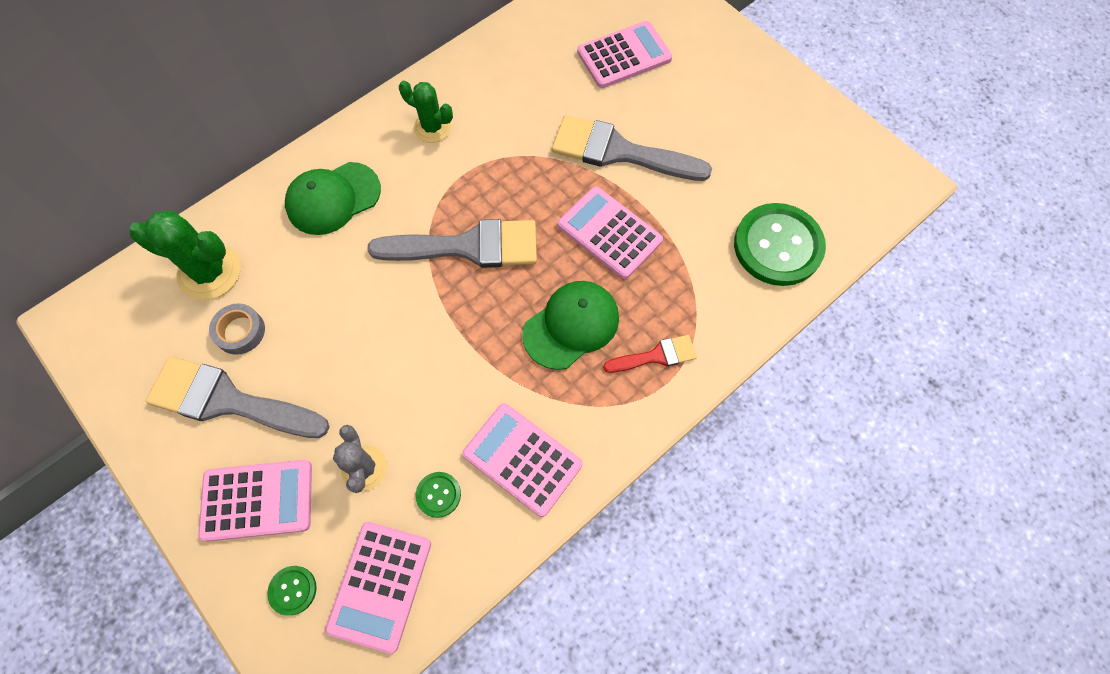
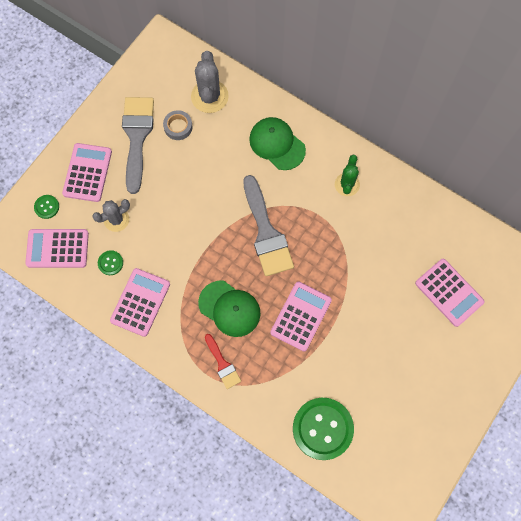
camera: 75 degrees right, 5 degrees up
(209, 272) = (209, 96): green cactus -> grey cactus
(257, 500) = (87, 173): pink calculator -> pink calculator turned 150 degrees counterclockwise
(619, 152) = (365, 308): grey brush -> none

